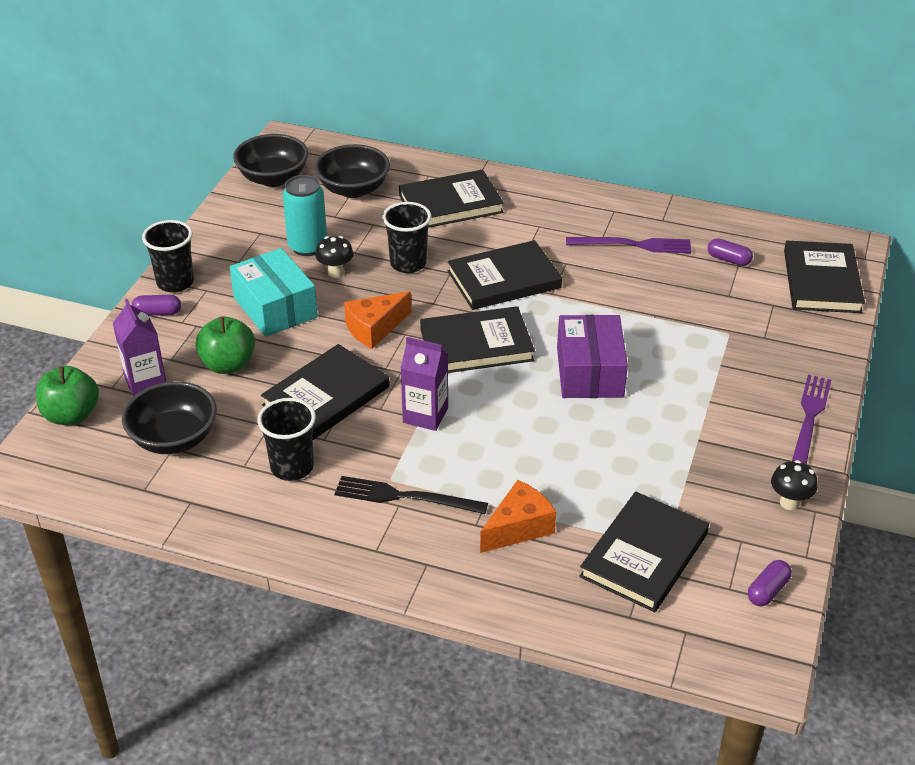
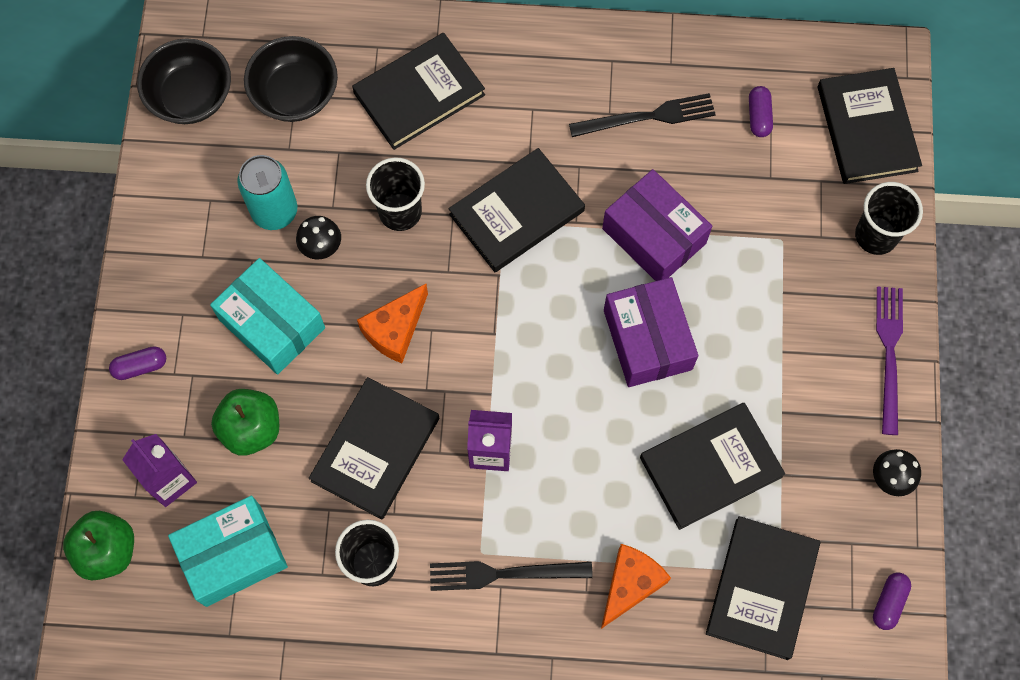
camera: 15 degrees left, 30 degrees up
(174, 438) = (233, 555): black bowl -> turquoise box
(175, 282) = (142, 311): black cup -> black cup (876, 235)
(476, 345) = (515, 328): black book -> black book (710, 467)
(616, 312) = (654, 236): none -> purple box
(633, 245) = (647, 117): purple fork -> black fork
(728, 259) = (759, 116): purple capsule -> purple capsule turned 75 degrees clockwise

